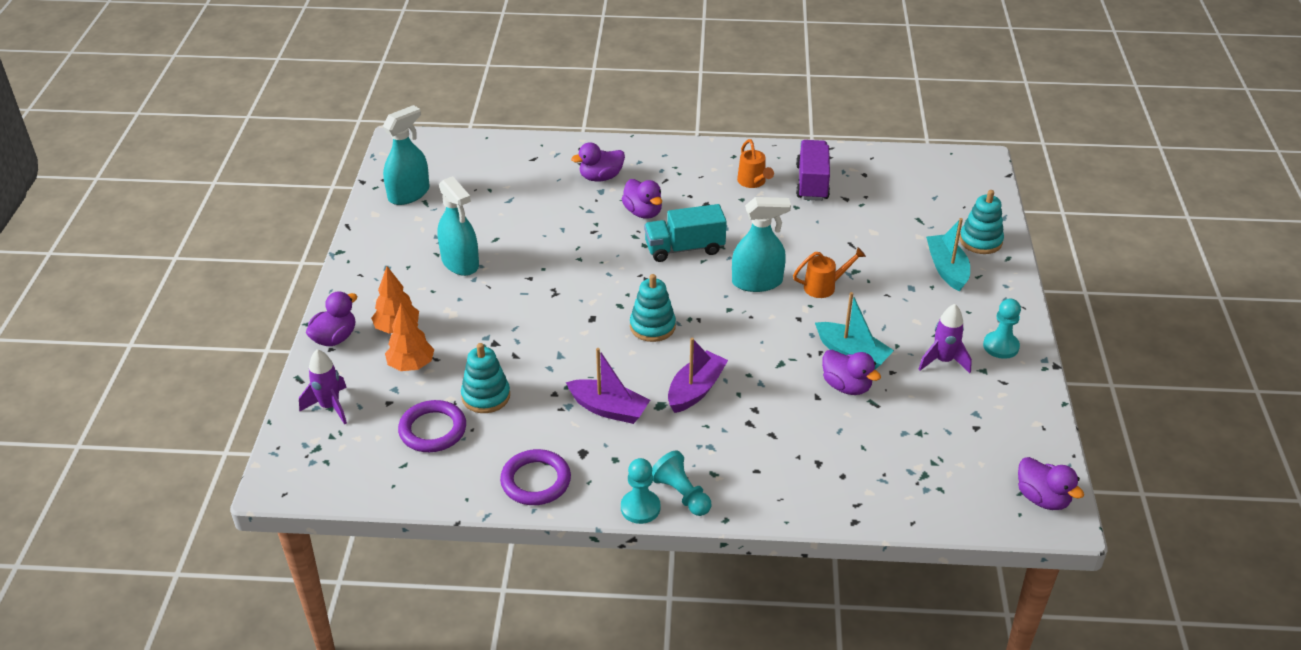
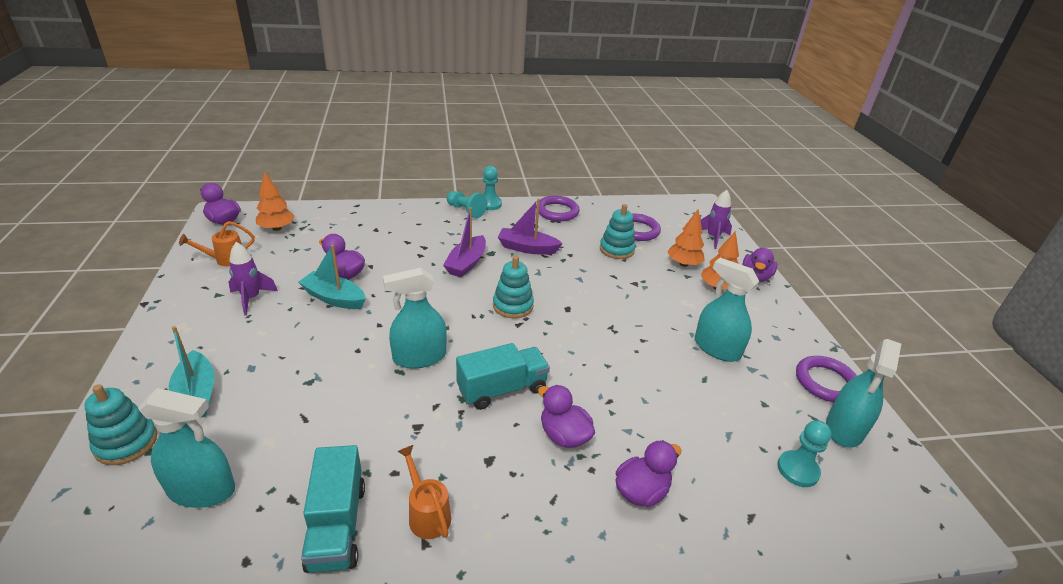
camera: 165 degrees right, 5 degrees down
(384, 225) = (826, 382): none -> purple ring
(812, 183) = (337, 526): purple truck -> turquoise truck
(824, 287) = (348, 359): orange watering can -> orange watering can (226, 259)
(909, 209) = (202, 490): none -> turquoise spray bottle
(959, 476) = (277, 228): none -> orange tree
(1000, 346) = (187, 315): turquoise pawn -> turquoise pawn (797, 470)

